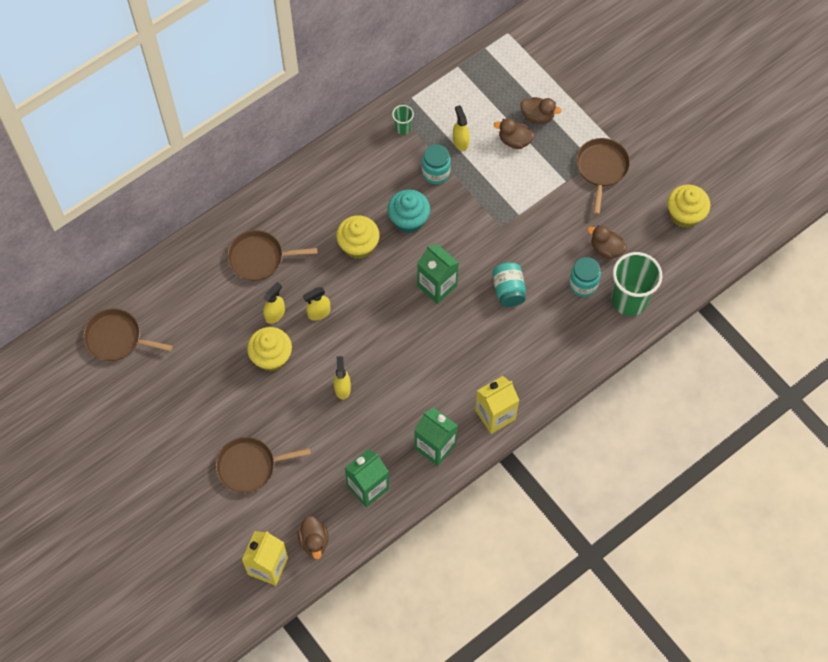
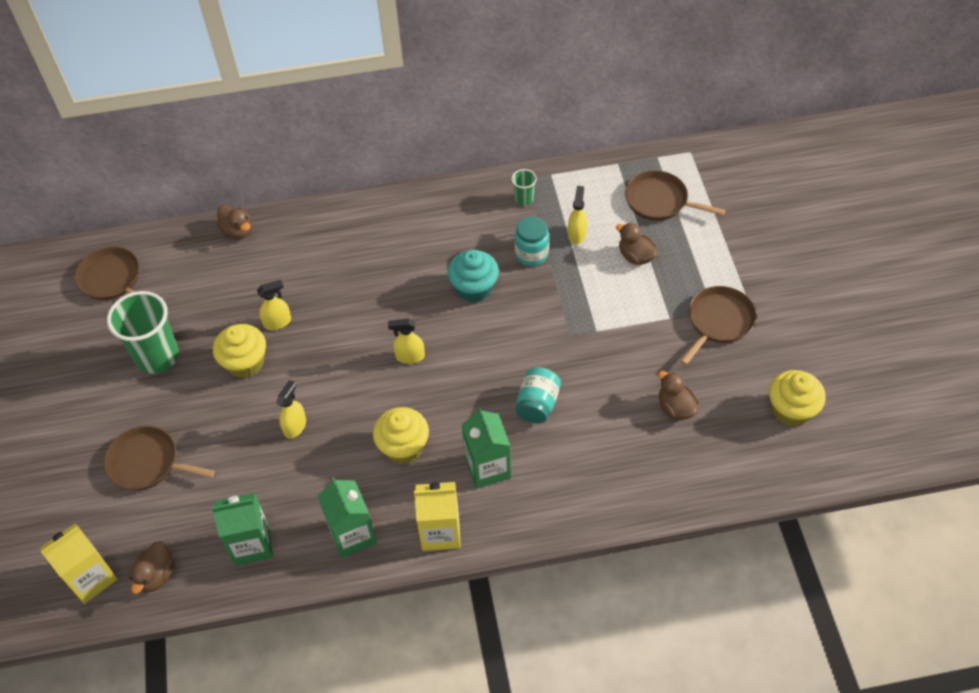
camera: 30 degrees right, 10 degrees down
(259, 258) = (299, 263): brown pan -> brown pan (659, 201)
(318, 312) = (322, 340): yellow spray bottle -> yellow spray bottle (410, 356)
(358, 246) = (405, 292): yellow cupcake -> yellow cupcake (403, 447)
(437, 286) = (462, 366): green carton -> green carton (488, 468)
(537, 116) = (675, 242): brown duck -> brown duck (238, 231)
(583, 284) = (626, 434): turquoise jar -> none
(629, 300) = (672, 475): green cup -> green cup (157, 356)

